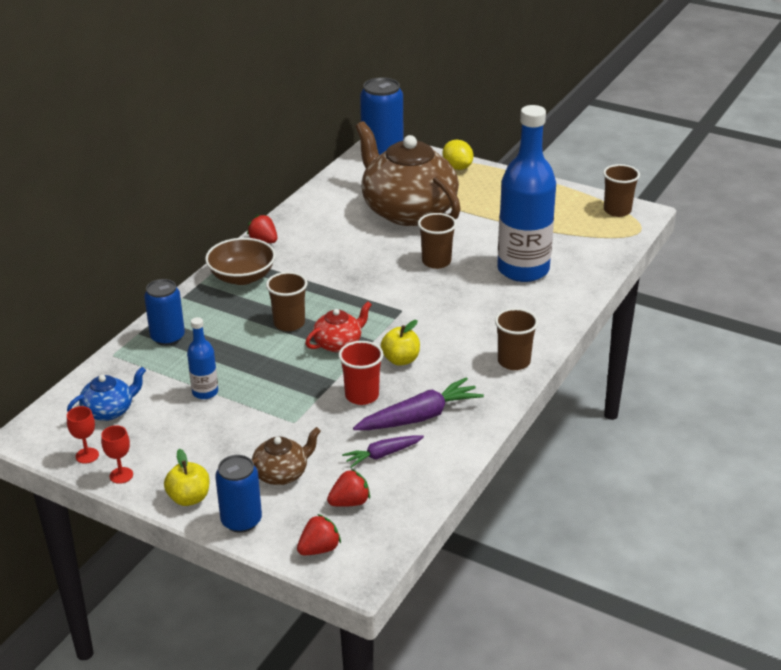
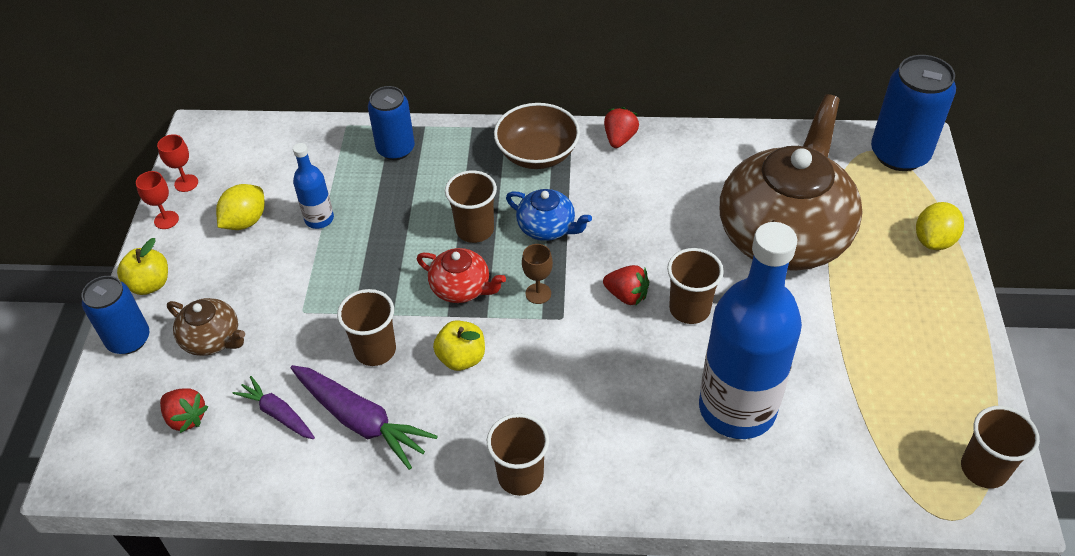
camera: 65 degrees right, 15 degrees up
(109, 411) = (258, 165): blue teapot -> blue teapot (547, 227)
(168, 431) = (245, 221): none -> yellow lemon
(319, 549) = (104, 423): red strawberry -> red strawberry (626, 295)
(362, 396) = (375, 350): red cup -> brown cup
(372, 313) = (538, 293): none -> brown goblet

